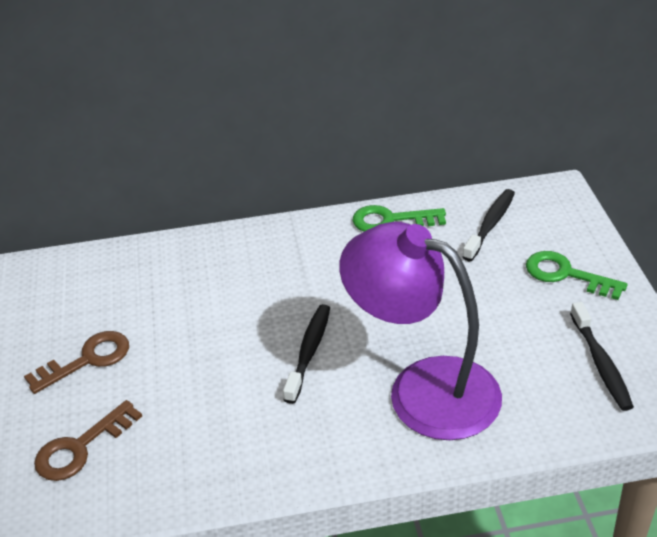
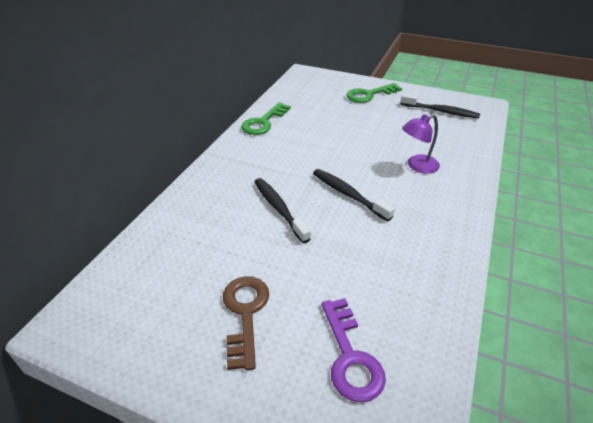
camera: 60 degrees left, 0 degrees up
(81, 447) = (350, 356): brown key -> purple key
(423, 388) = (417, 166): purple lamp -> purple lamp, size x0.43
(490, 225) = (307, 97): black toothbrush -> black toothbrush (279, 209)

